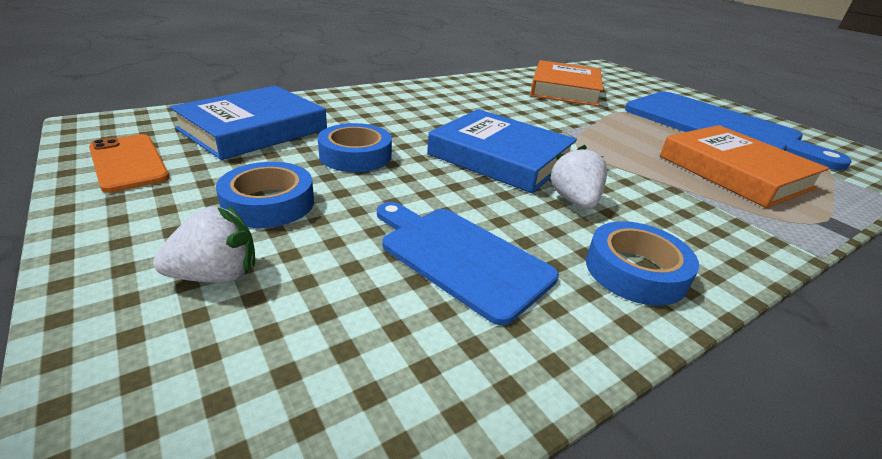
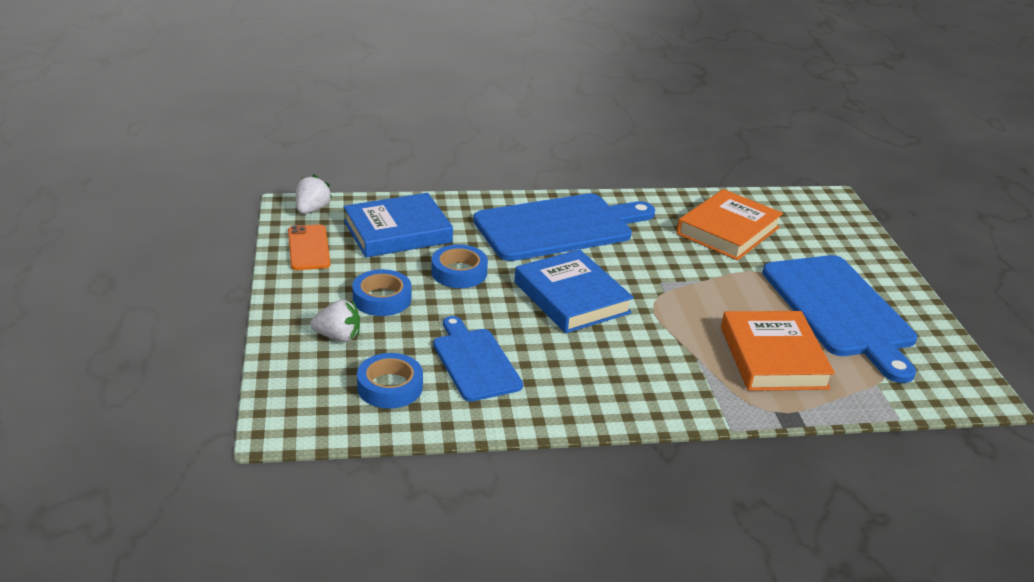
camera: 25 degrees right, 0 degrees up
(427, 104) = (559, 227): none -> blue cutting board
(574, 201) = (591, 346): white strawberry -> white strawberry (312, 210)
(635, 271) = (577, 399): blue tape -> blue tape (390, 387)

